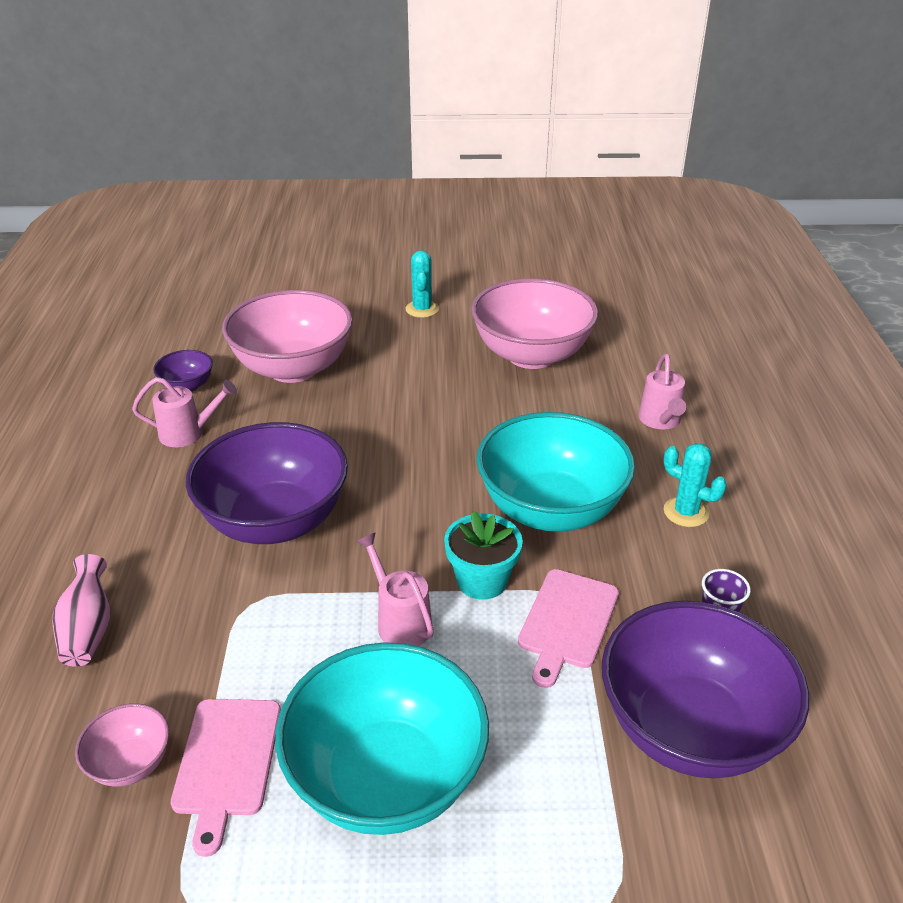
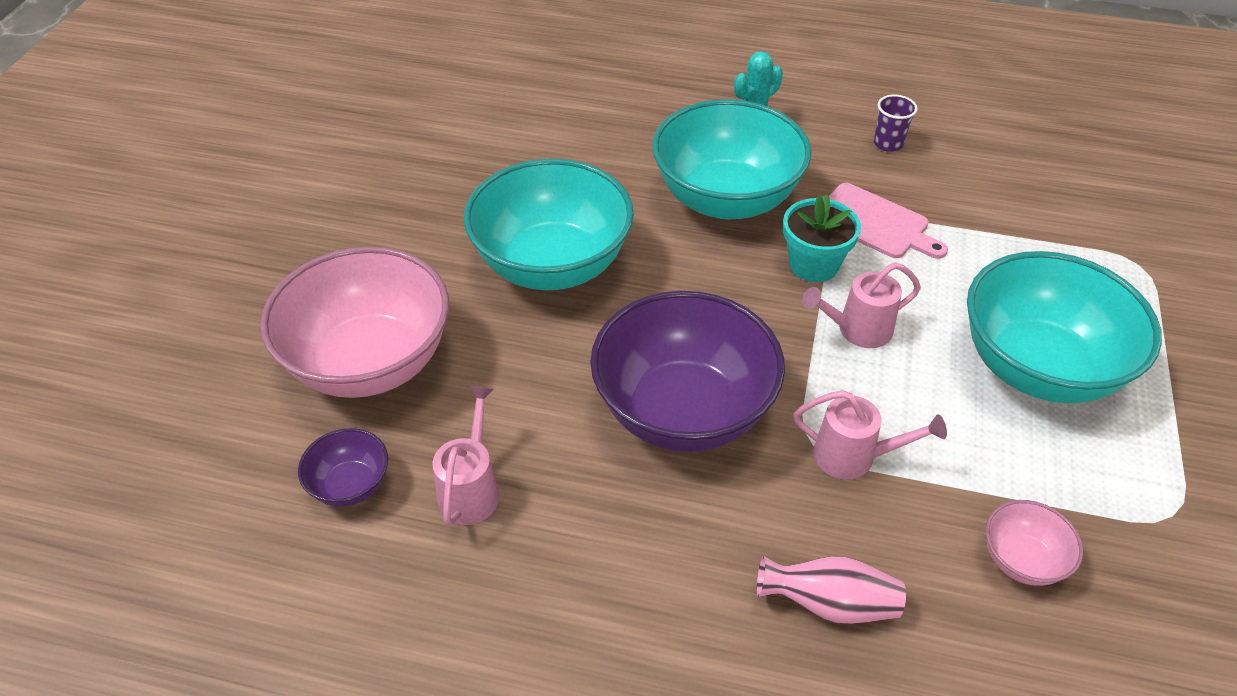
camera: 75 degrees left, 10 degrees up
(227, 762) = (1020, 479): pink cutting board -> none
(419, 425) = (552, 265): none -> turquoise bowl
(422, 309) = (301, 220): turquoise cactus -> none
(531, 355) = (459, 153): pink bowl -> none
(660, 421) = (618, 100): pink watering can -> pink watering can (853, 457)
(690, 729) = (992, 187): purple bowl -> none

